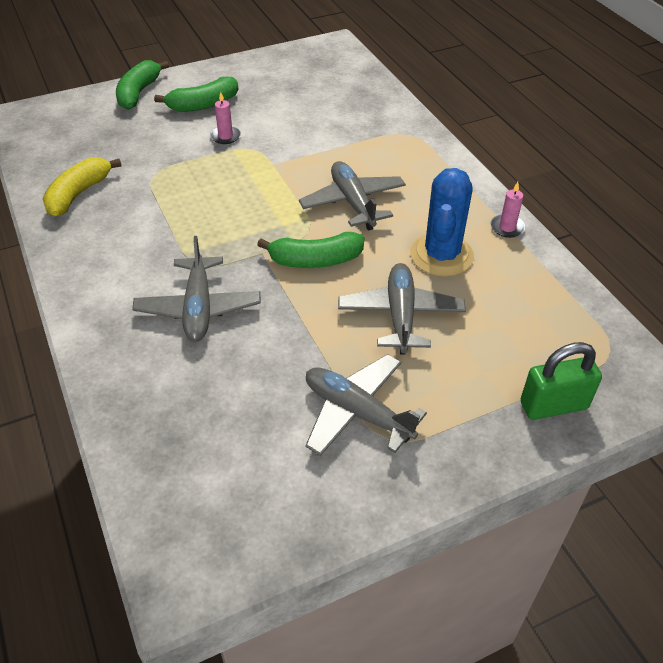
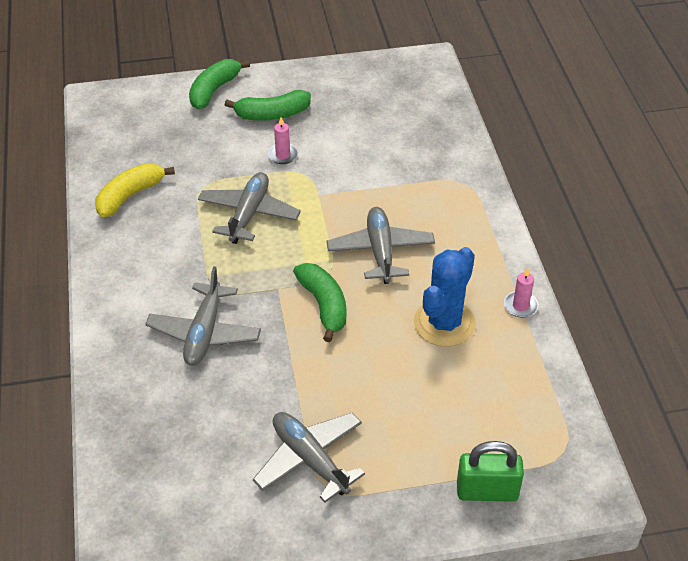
camera: 15 degrees right, 0 degrees up
(315, 260) = (324, 305): green banana -> green banana turned 120 degrees counterclockwise
(400, 315) = (382, 376): grey plane -> grey plane (249, 214)

